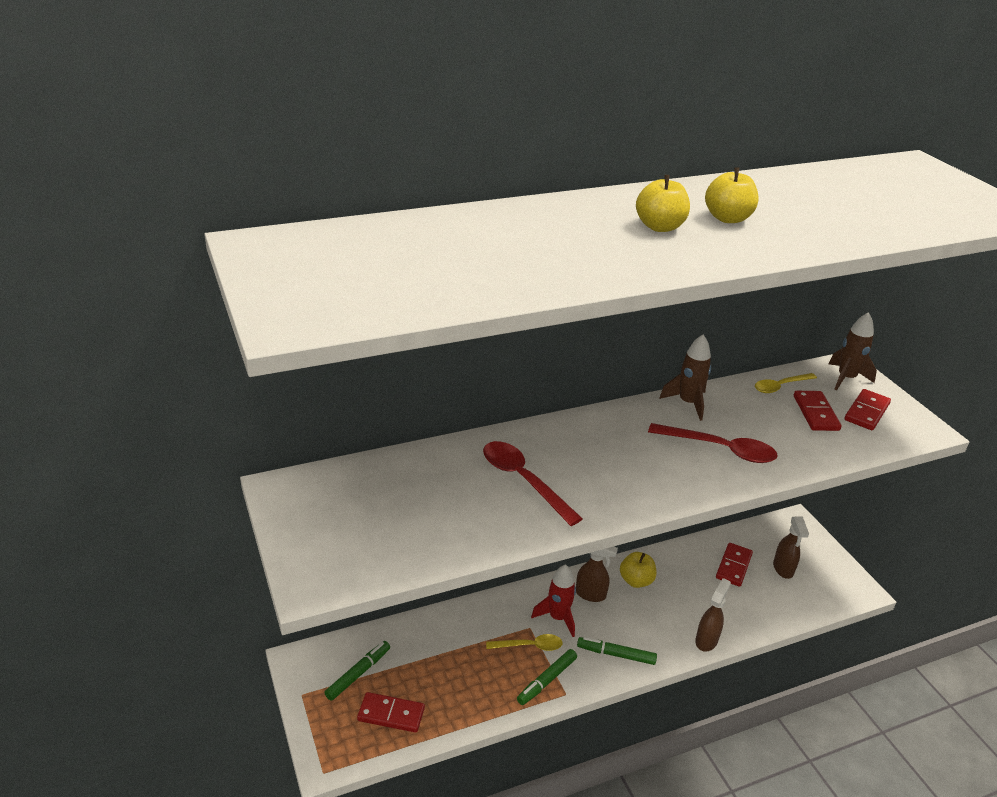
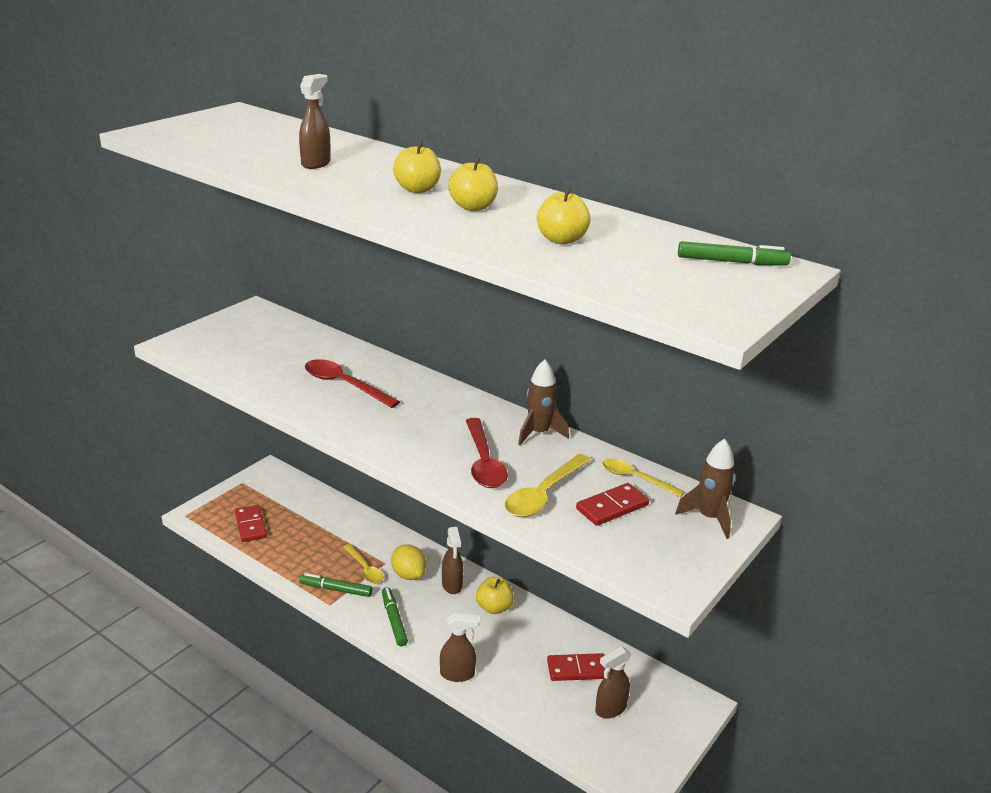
camera: 60 degrees right, 5 degrees down
(358, 673) = (276, 498): green marker -> green marker (731, 262)
(523, 480) = (344, 385): red spoon -> red spoon turned 75 degrees counterclockwise
(533, 251) = (316, 163): none -> brown spray bottle
(558, 618) = (408, 575): red rocket -> yellow lemon
(784, 437) = (543, 494): none -> yellow spoon
(831, 210) = (561, 240): none -> yellow apple
(866, 412) = (656, 540): red domino -> none

